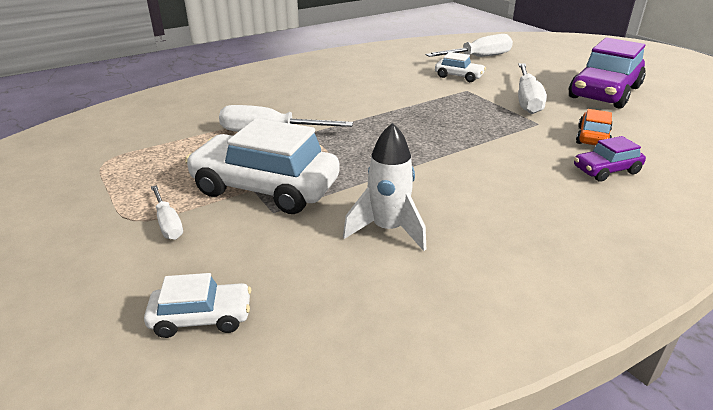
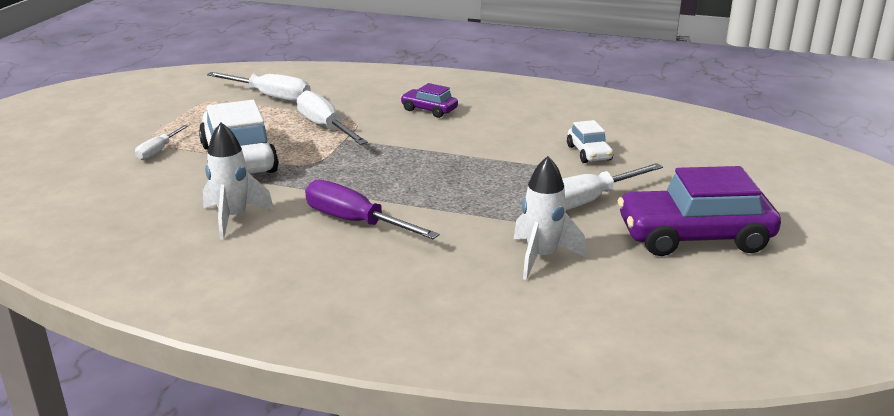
camera: 50 degrees right, 5 degrees down
(202, 318) = (76, 200): white car -> none
(465, 178) = (355, 222): none -> purple screwdriver
(479, 57) = (670, 145): white screwdriver -> white screwdriver (271, 97)
(592, 137) = (541, 257): orange car -> white rocket
(606, 170) = (468, 280): purple car -> purple car (429, 110)

